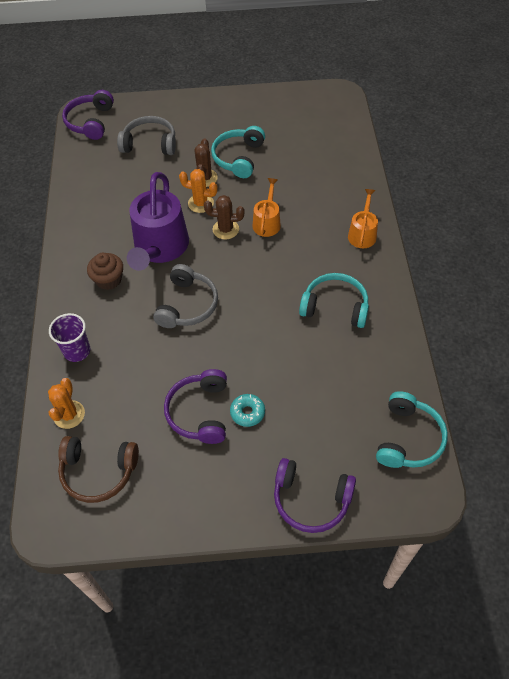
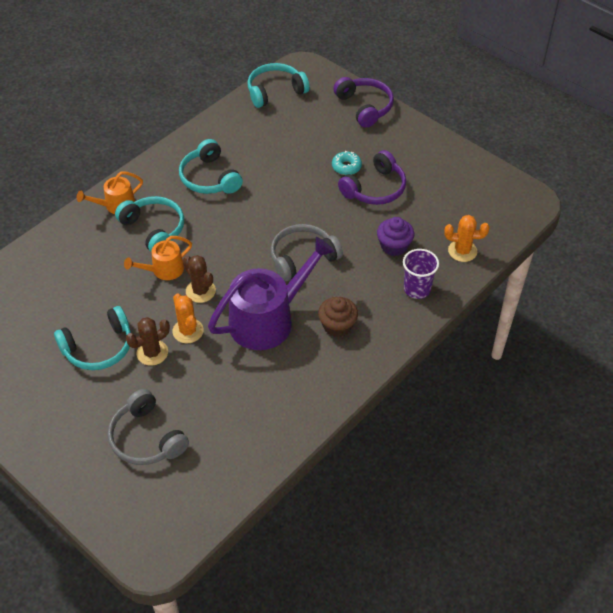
camera: 135 degrees left, 5 degrees down
(69, 414) = (462, 251): orange cactus -> orange cactus turned 45 degrees clockwise
(90, 122) = (164, 528): purple headphones -> none
(98, 472) = (473, 205): brown headphones -> none
(129, 371) = (394, 246): none -> purple cupcake
(313, 240) = (154, 229): none -> turquoise headphones

